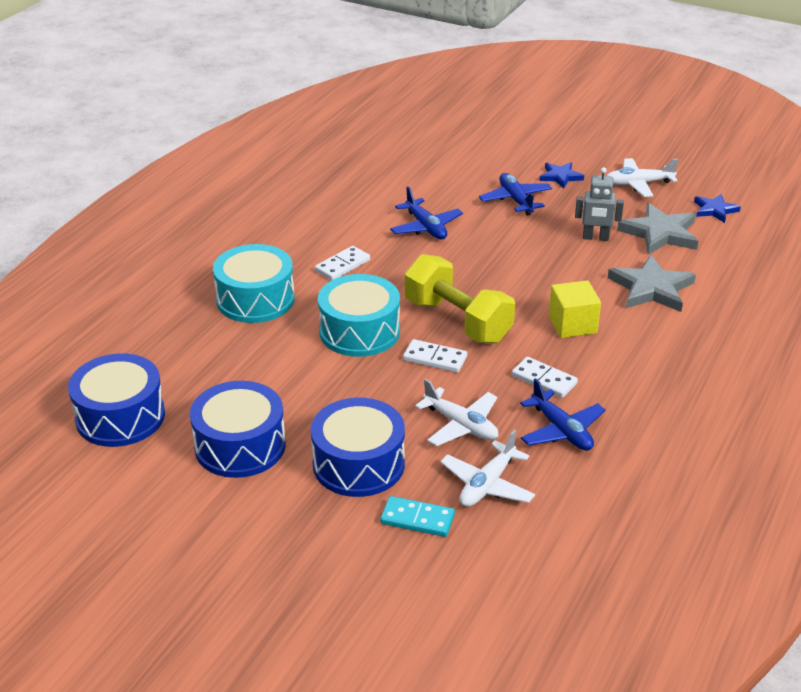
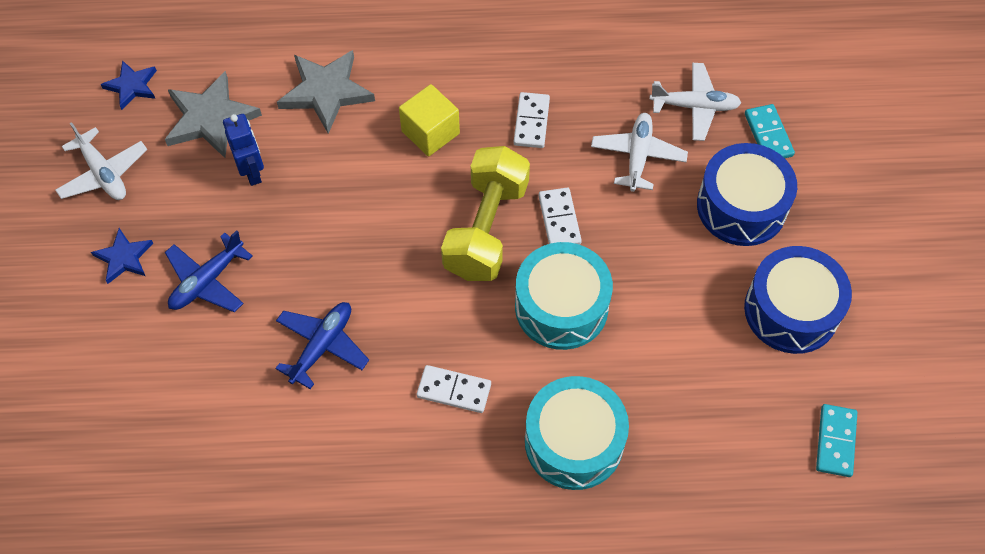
camera: 120 degrees left, 25 degrees up
(120, 417) = (835, 441): blue drum -> turquoise domino
(561, 430) = (592, 84): blue plane -> none
(595, 238) = (252, 171): grey robot -> blue robot

